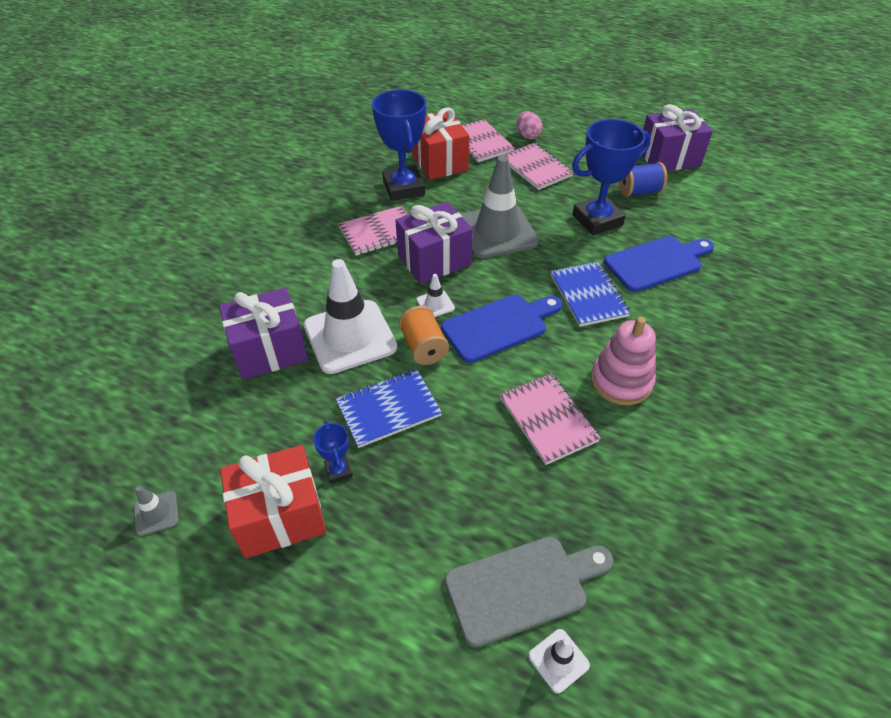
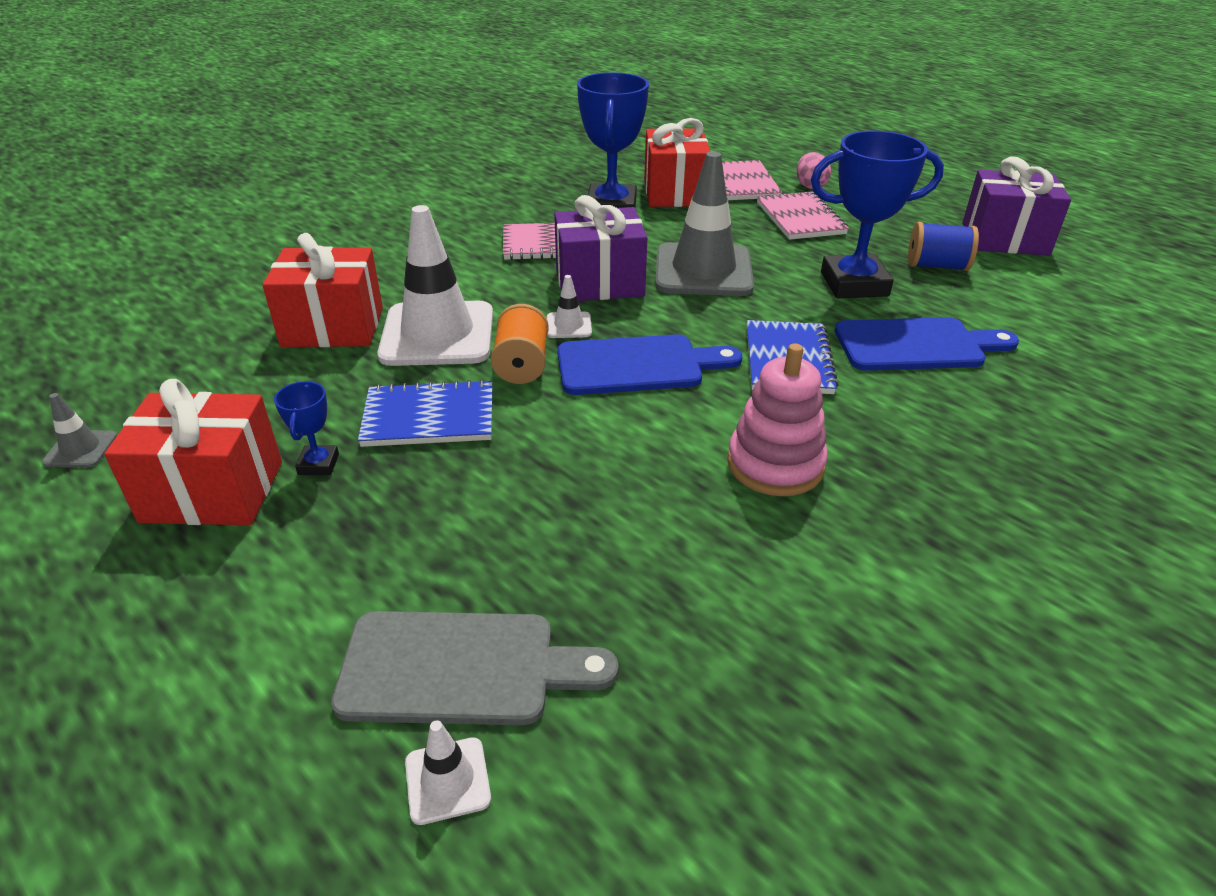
camera: 20 degrees right, 10 degrees down
(269, 350) = (333, 327): purple gift -> red gift
(548, 419) = (636, 481): pink notebook -> none

